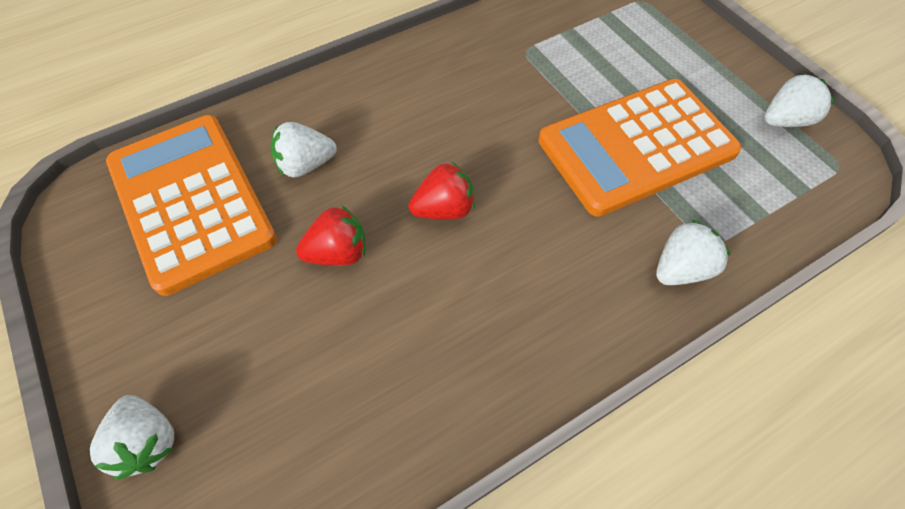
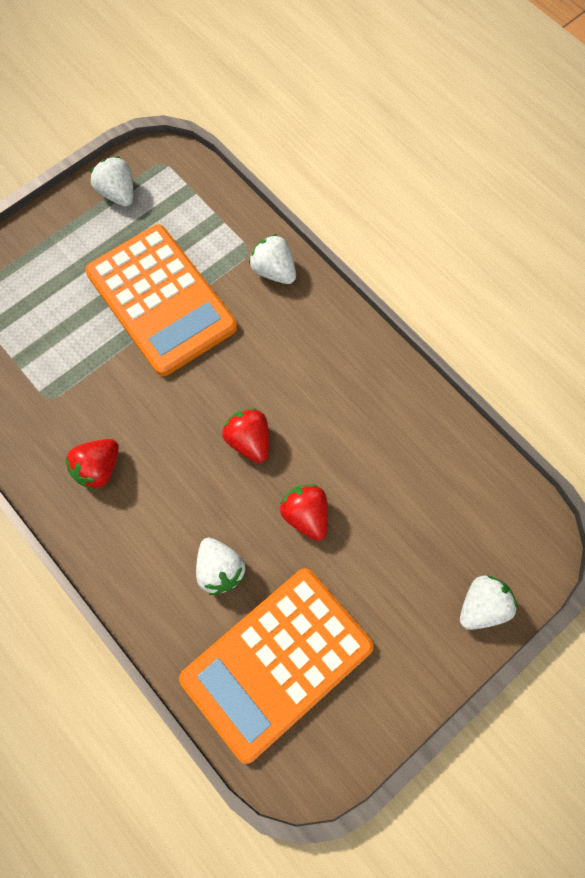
camera: 100 degrees left, 10 degrees up
(442, 80) = (98, 469): none -> red strawberry

